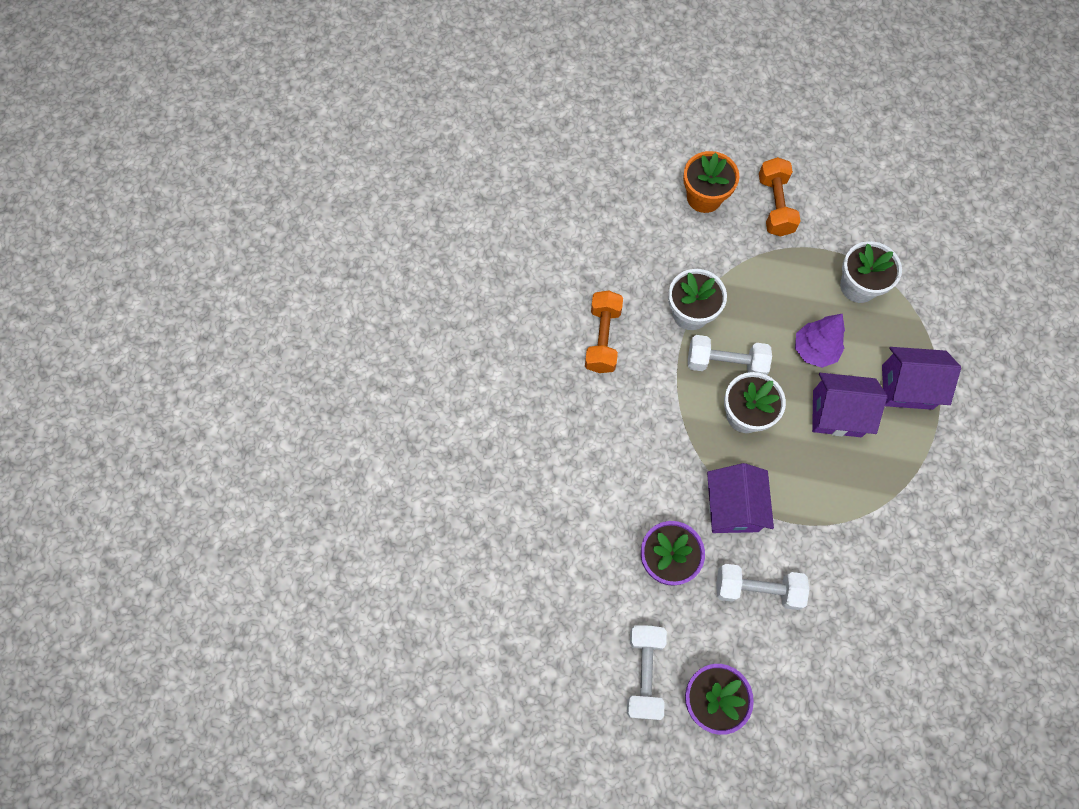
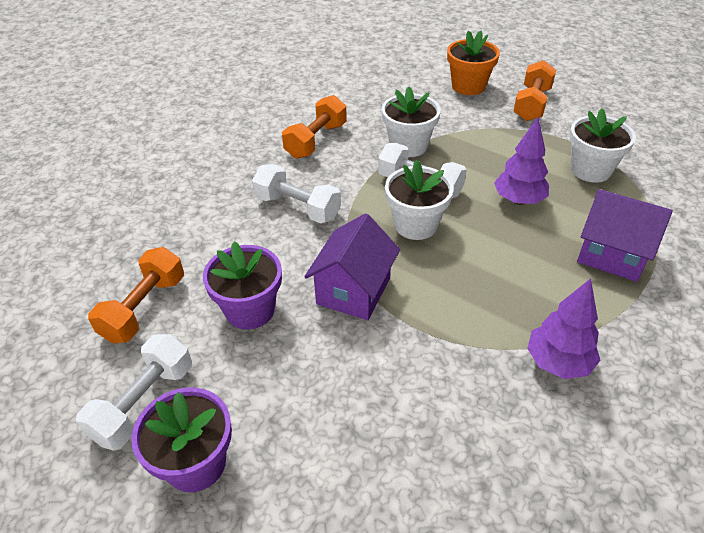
camera: 25 degrees right, 25 degrees down
(584, 594) = (144, 308): none -> orange dumbbell
(757, 589) = (331, 372): white dumbbell -> white dumbbell (298, 208)
(837, 413) = (518, 252): purple house -> none
(904, 512) = (558, 362): none -> purple tree

